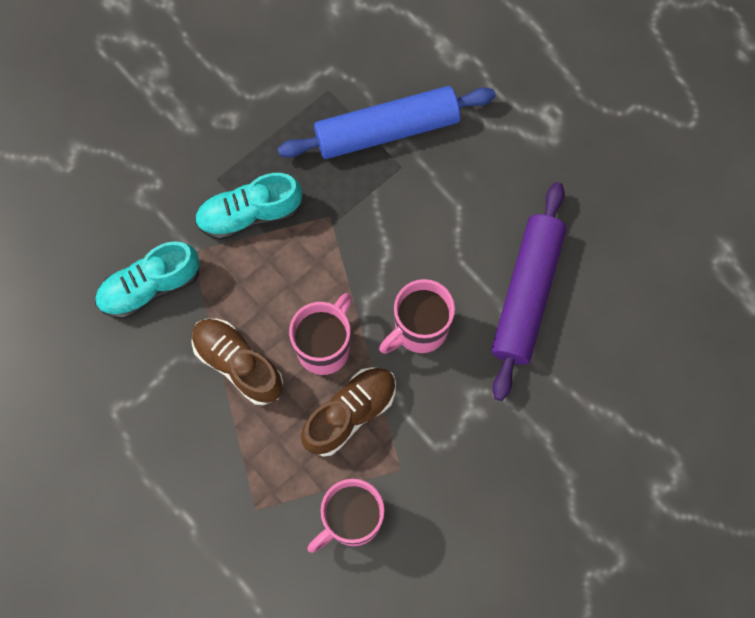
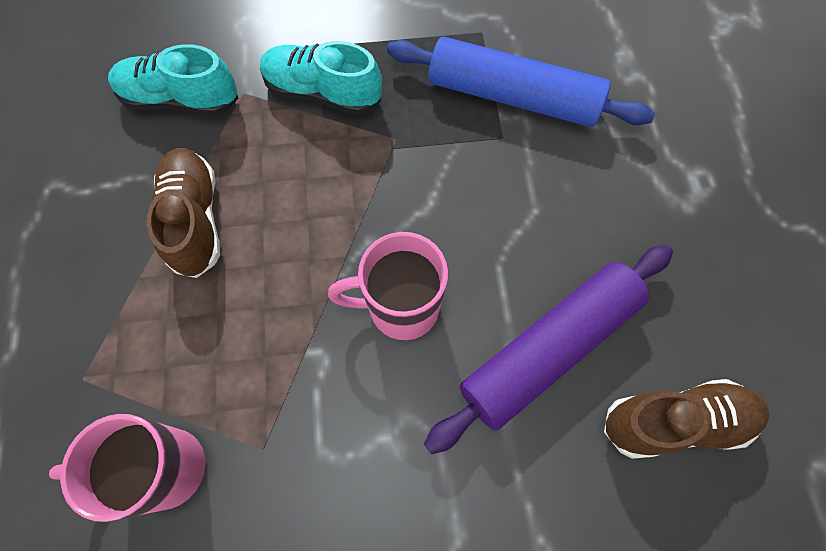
camera: 35 degrees right, 5 degrees down
(324, 347) = (290, 259): pink mug -> none
(350, 413) = (259, 346): brown shoe -> brown shoe (675, 422)

